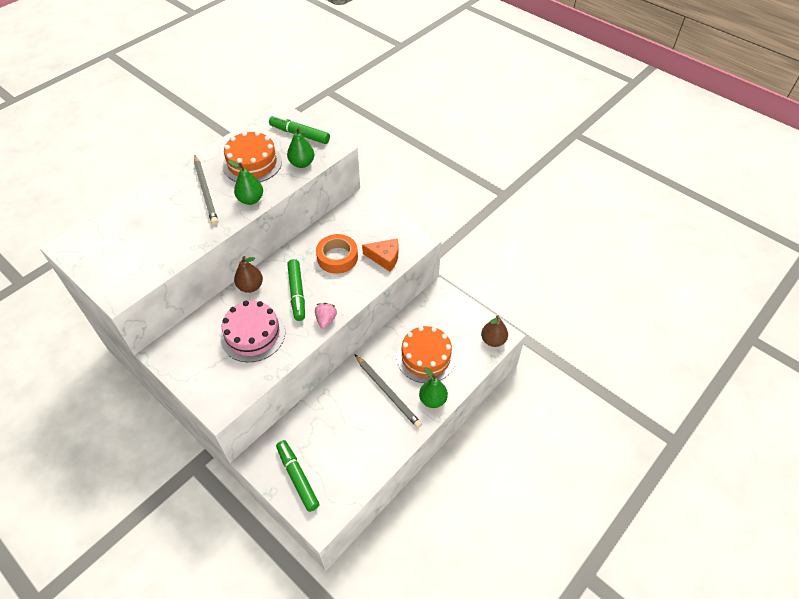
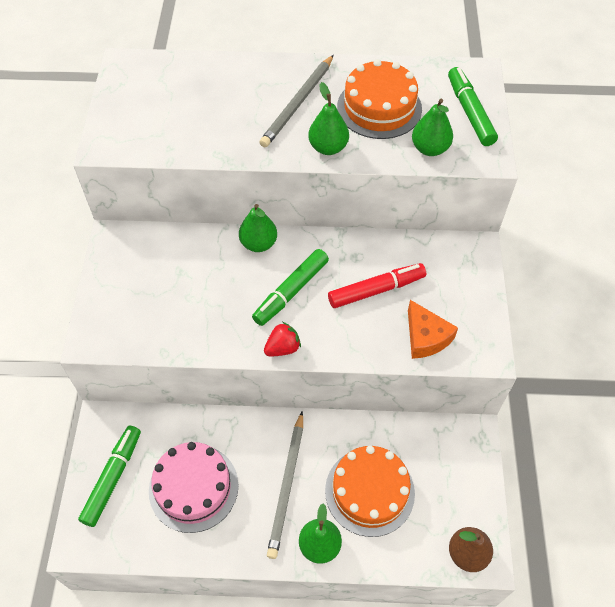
camera: 50 degrees right, 5 degrees up
(250, 286) = (258, 244): brown pear -> green pear
(253, 334) = (202, 296): pink cake -> pink cake (193, 487)
(326, 320) = (282, 348): pink strawberry -> red strawberry
(337, 257) = (376, 290): orange tape -> red marker

